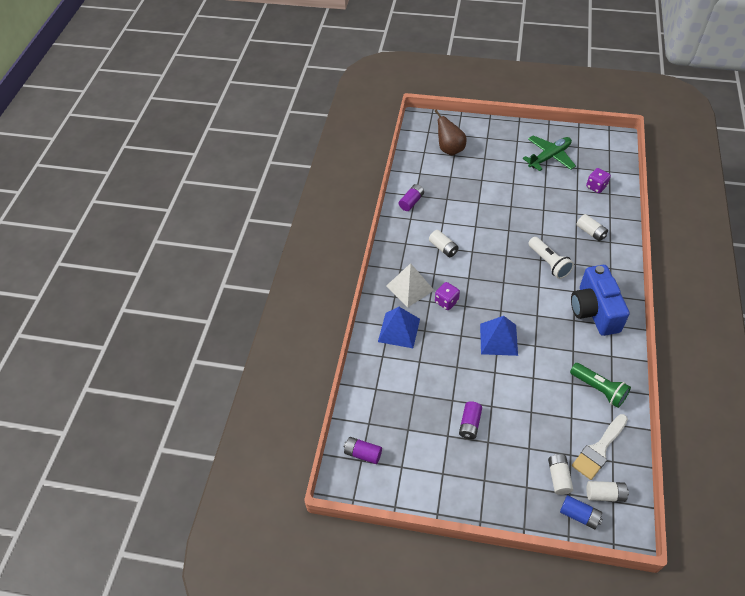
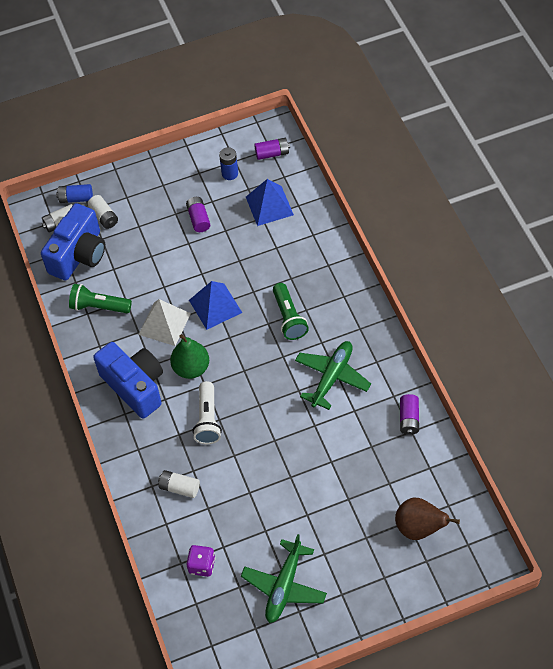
camera: 150 degrees right, 5 degrees up
(399, 330) = (315, 265): blue pyramid -> blue pyramid (269, 205)
(410, 288) = (335, 313): white pyramid -> white pyramid (164, 323)
(414, 455) = (230, 173): none -> blue battery
(443, 248) = (332, 377): white battery -> green plane
(446, 301) = (289, 318): purple dice -> green flashlight
(543, 302) = (191, 368): none -> green pear
(549, 263) = (208, 419): white flashlight -> white flashlight turned 120 degrees counterclockwise
(599, 449) = (79, 254): white brush -> blue camera

